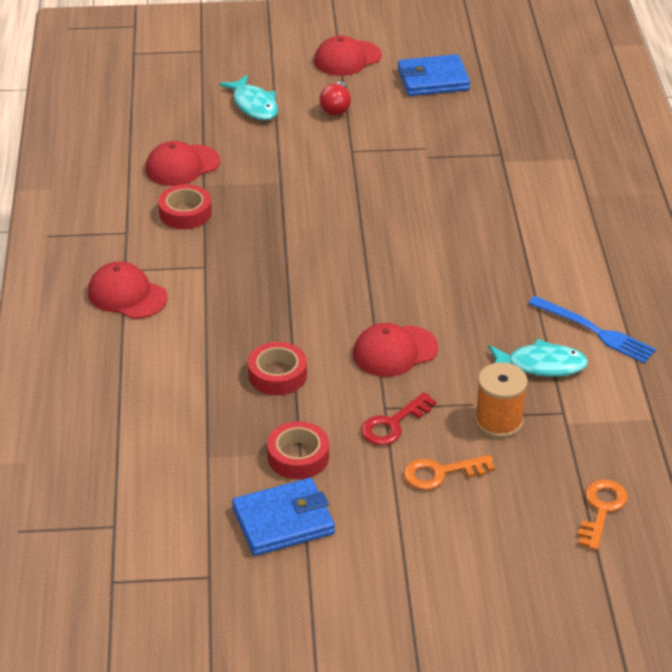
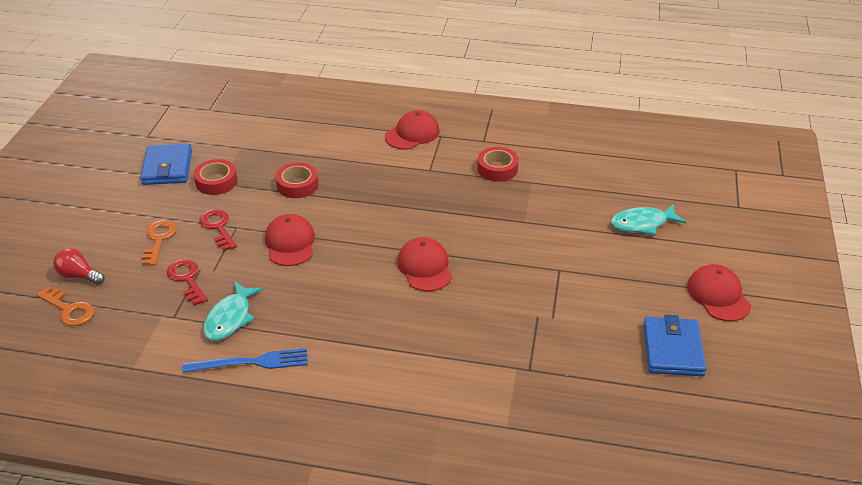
camera: 105 degrees right, 0 degrees up
(182, 165) = (560, 174): red cap -> red cap (425, 267)
(336, 108) = (630, 272): red light bulb -> red light bulb (79, 276)
(499, 421) = (187, 279): orange spool -> red key
(594, 331) = (250, 362): blue fork -> blue fork turned 150 degrees counterclockwise

